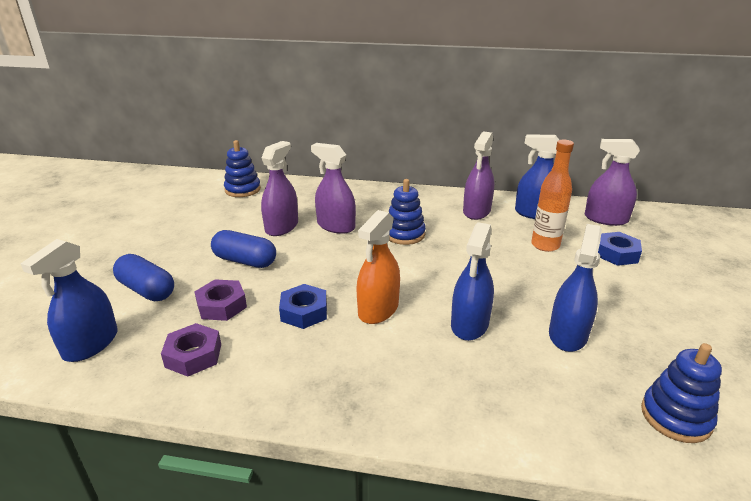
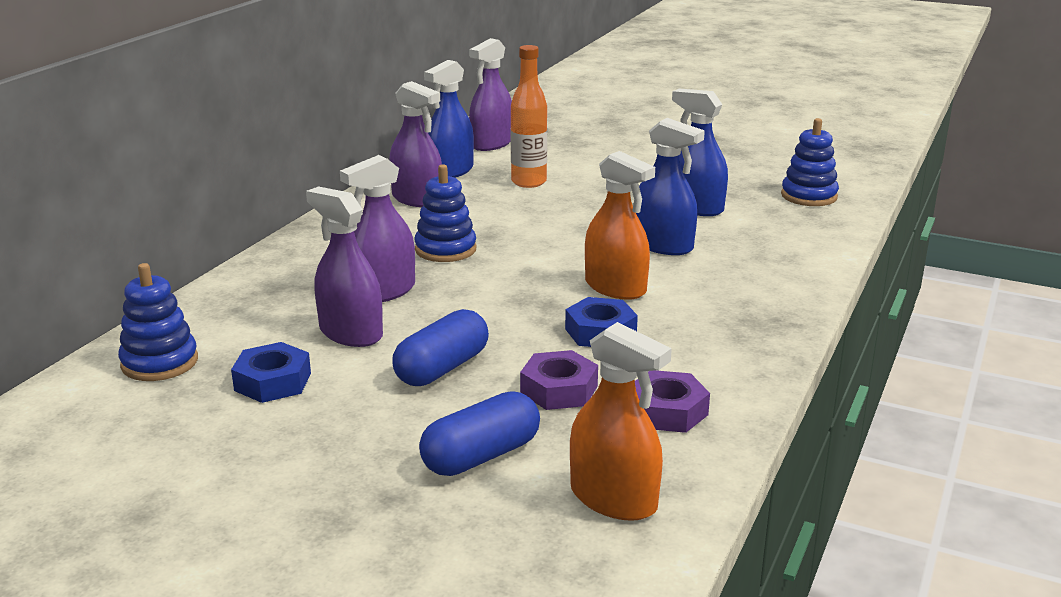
camera: 75 degrees left, 5 degrees down
(91, 344) = (613, 499): blue spray bottle -> orange spray bottle
(616, 254) = (567, 157): blue nut -> blue nut (272, 382)

